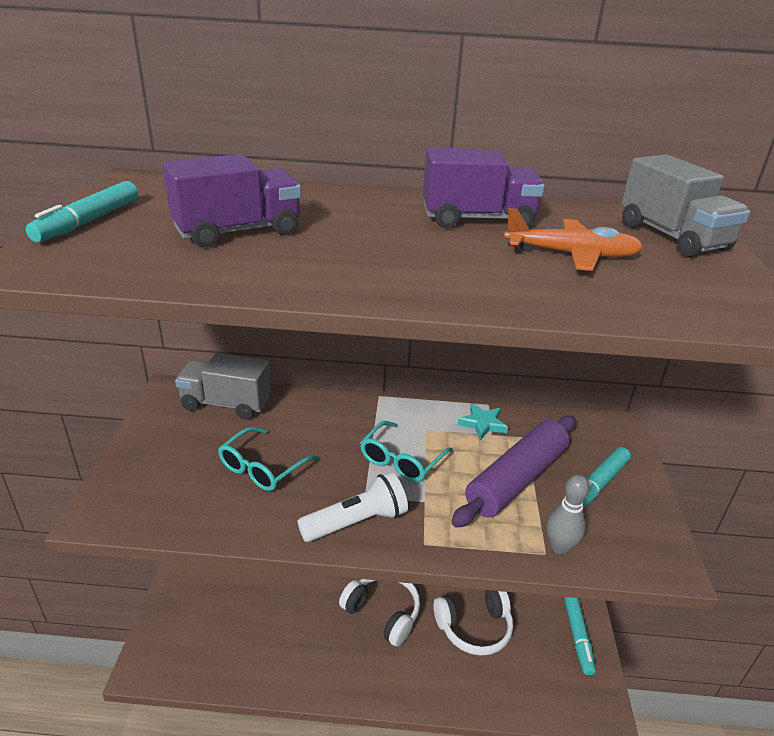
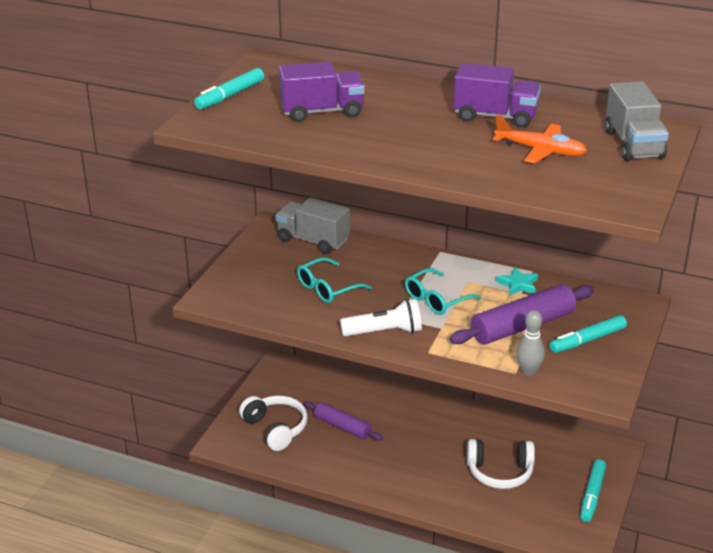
camera: 20 degrees right, 0 degrees up
(286, 606) = (342, 426): none -> purple rolling pin
(383, 612) = (423, 447): white headphones -> white headphones (275, 428)

